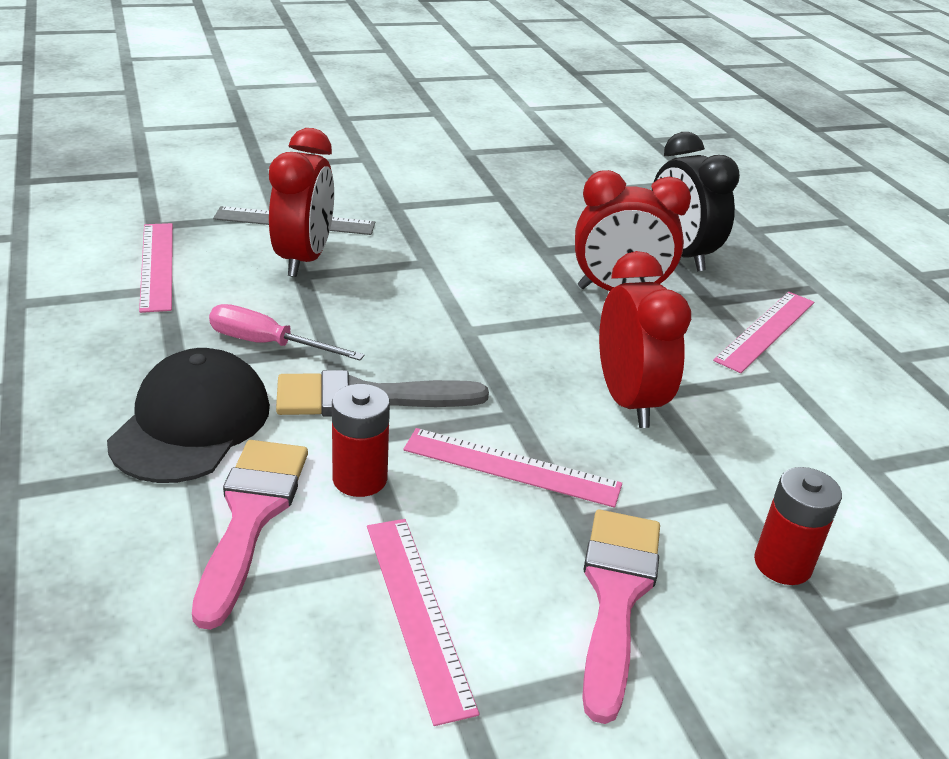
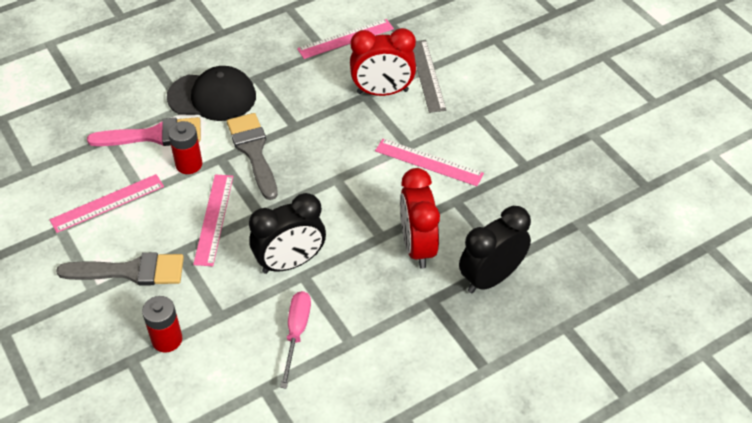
camera: 80 degrees right, 15 degrees up
(268, 344) = (287, 103): pink screwdriver -> pink screwdriver (296, 333)
(616, 597) = (130, 271): pink brush -> grey brush
(628, 401) = (290, 262): red clock -> black clock
(766, 330) = (403, 333): pink ruler -> pink ruler (428, 162)

